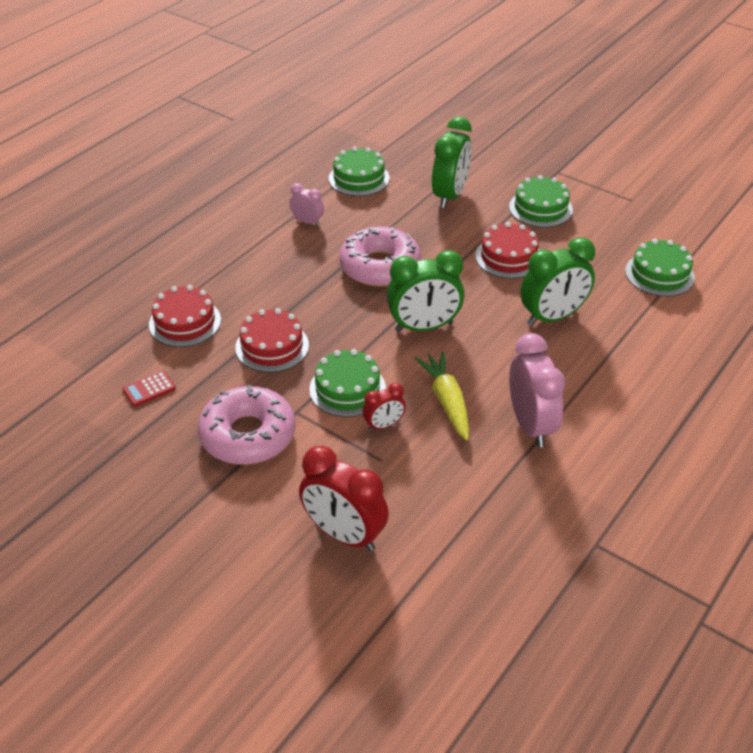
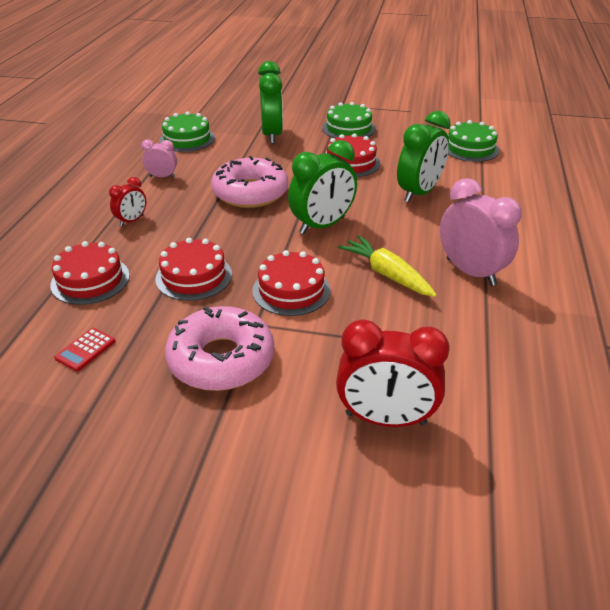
camera: 25 degrees left, 5 degrees down
(347, 389) = (291, 290): green cake -> red cake
(384, 425) = (347, 310): red clock -> red clock (132, 221)

